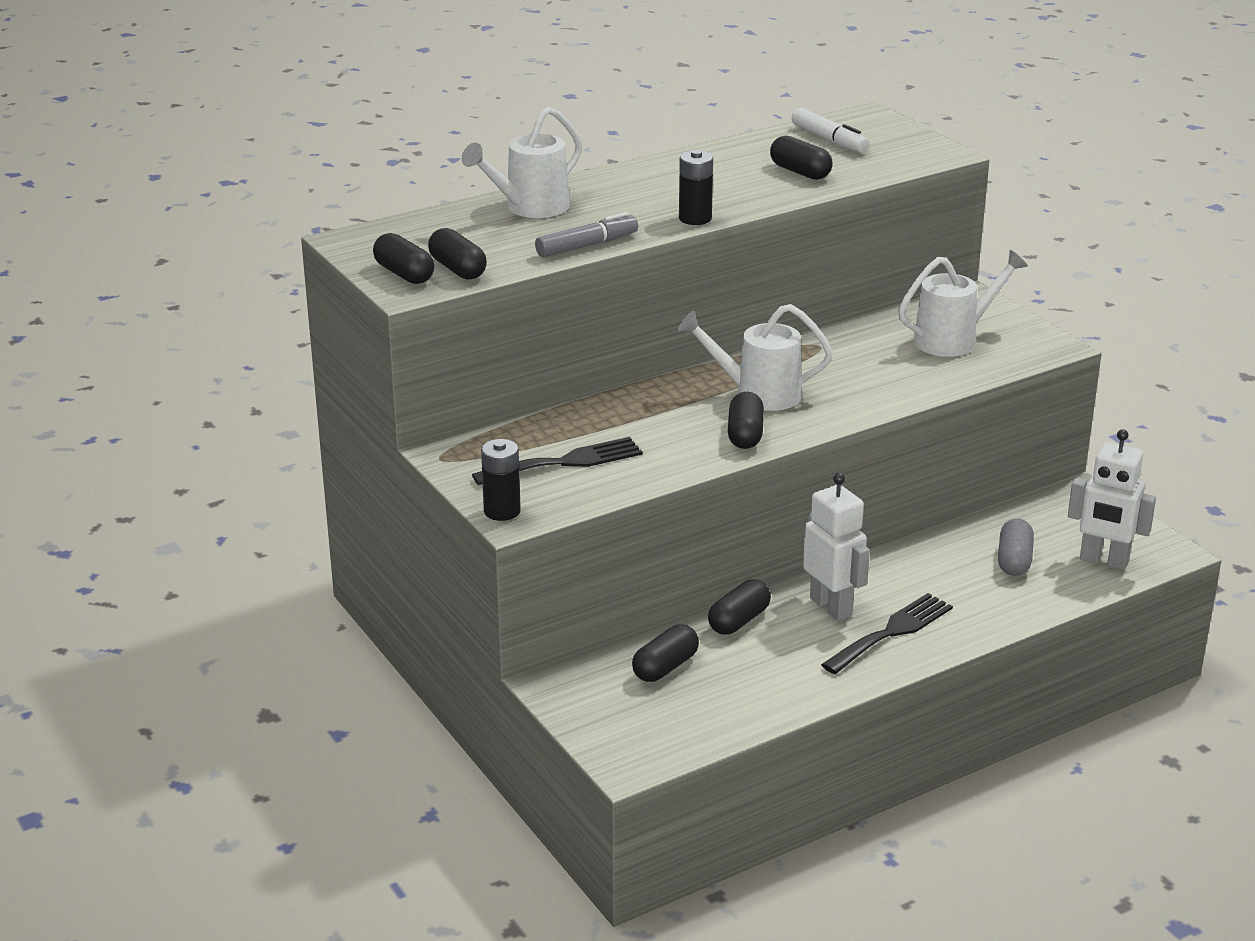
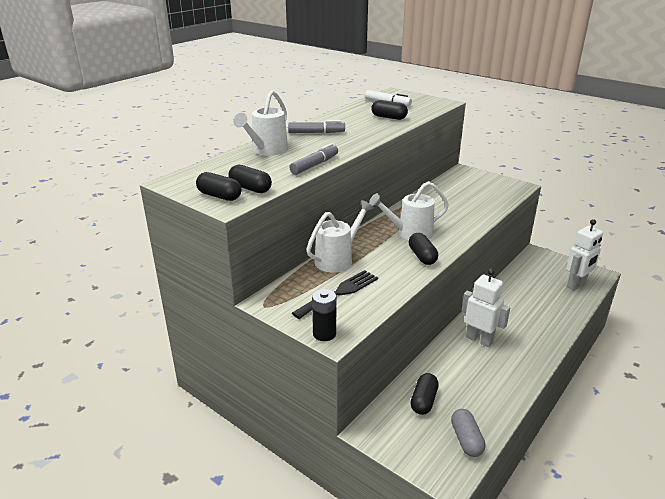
camera: 20 degrees left, 0 degrees up
(640, 185) = (316, 133): none -> grey marker
(695, 218) = (359, 144): black battery -> none
(739, 621) = (441, 360): black capsule -> none
(891, 632) = (518, 347): black fork -> none
(954, 339) = (475, 190): white watering can -> white watering can (338, 259)
(1014, 560) = (539, 293): grey capsule -> grey capsule (466, 440)
(1103, 561) = (576, 285): white robot -> white robot turned 45 degrees counterclockwise

